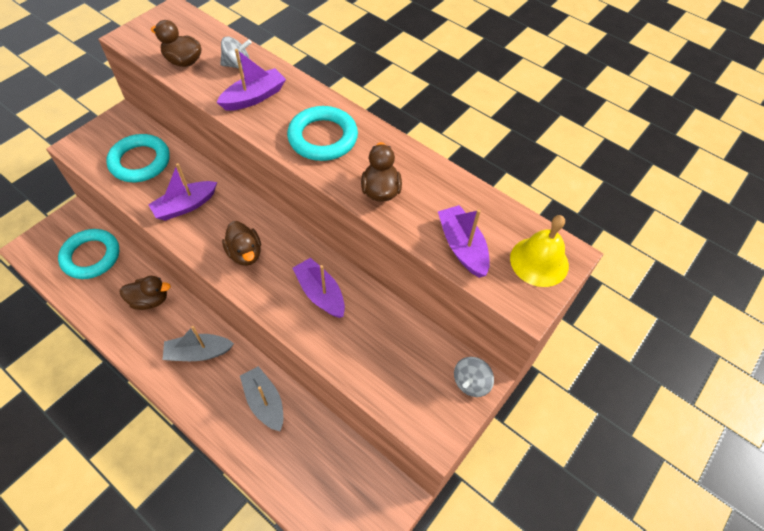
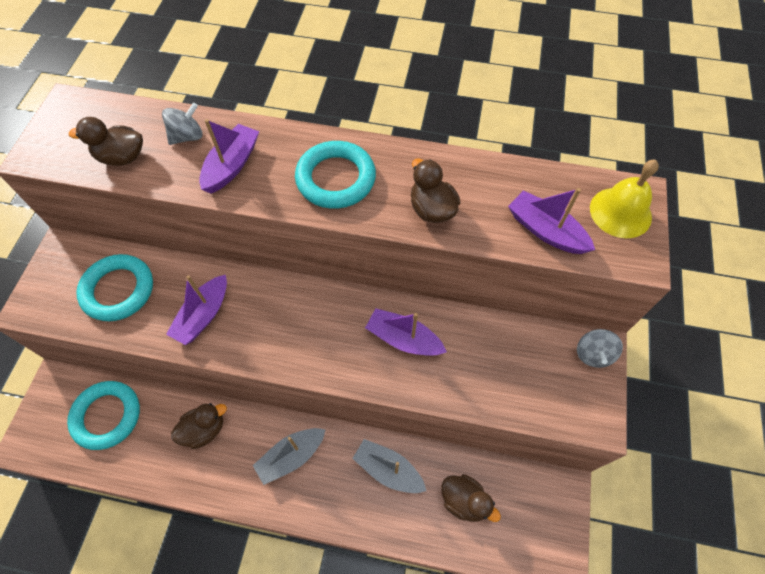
camera: 25 degrees left, 5 degrees up
(245, 253) = (301, 335): brown duck -> brown duck (464, 500)

